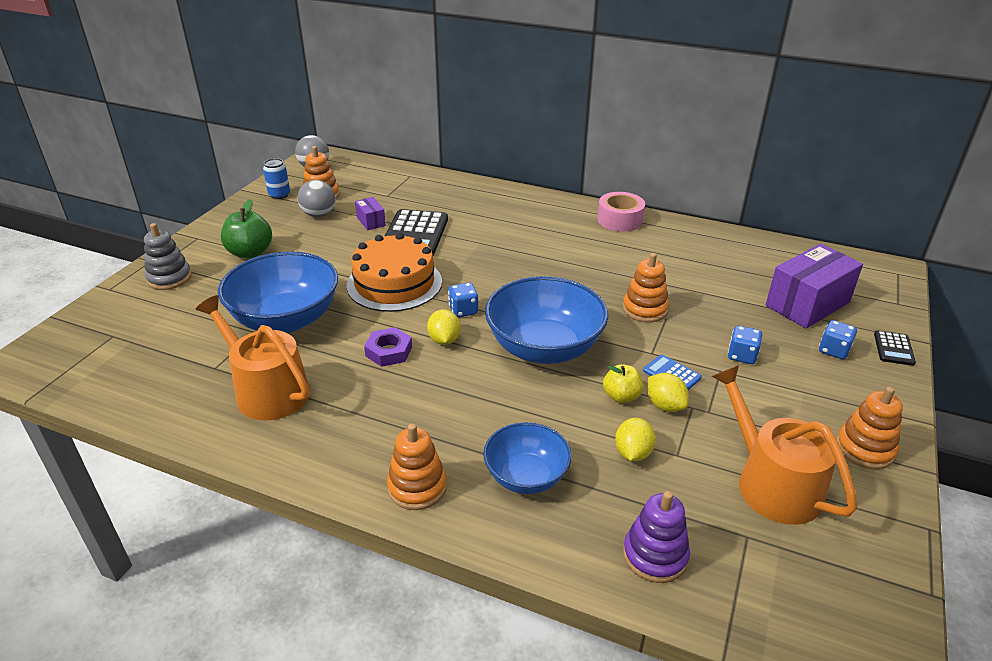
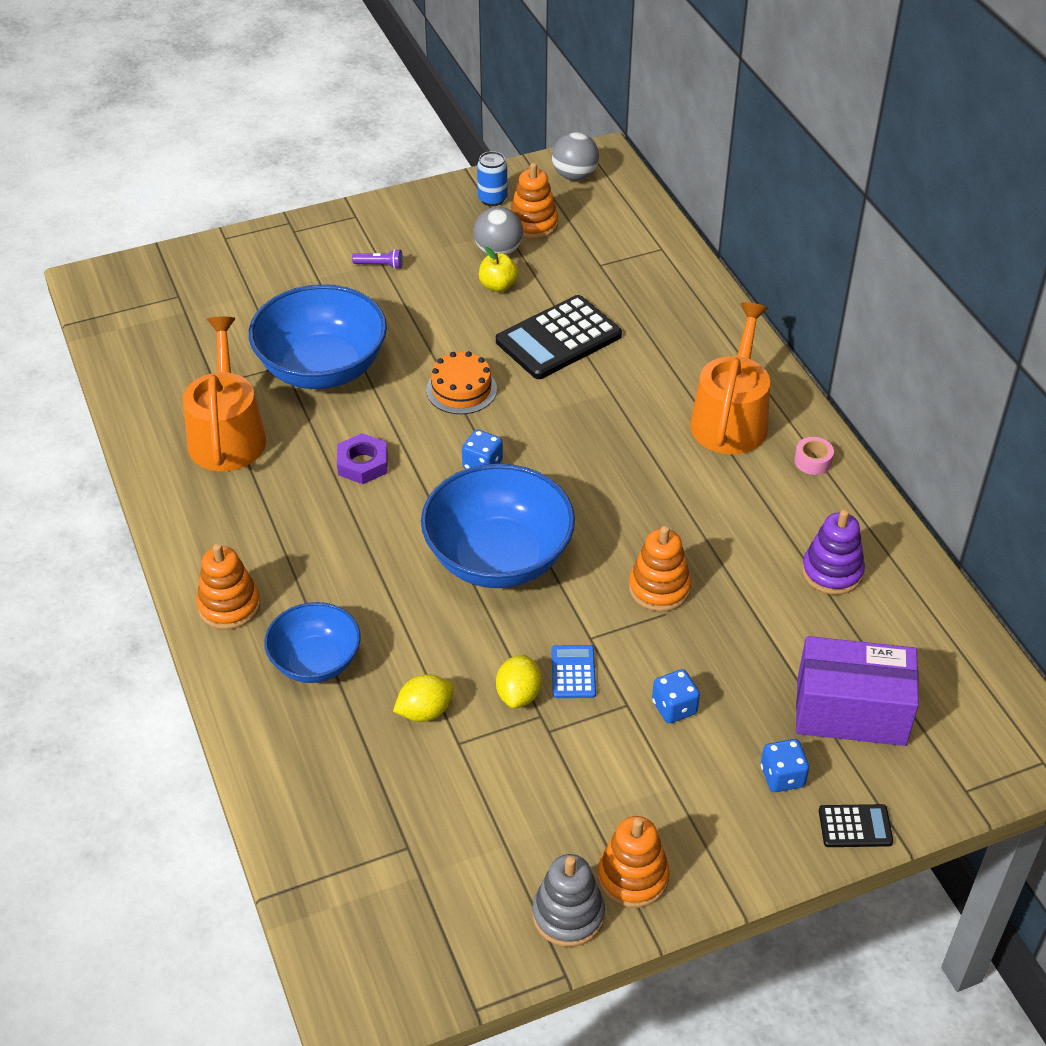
camera: 45 degrees right, 10 degrees up
(169, 278) = (282, 255): grey stacking toy -> grey stacking toy (568, 915)
(250, 252) = (380, 265): green apple -> purple flashlight
(371, 221) = (537, 293): purple box -> none
(394, 283) = (461, 389): orange cake -> orange cake, size x0.58
(444, 340) = (423, 485): yellow lemon -> none
(620, 220) = (813, 461): pink tape -> pink tape, size x0.54
(621, 396) = (494, 656): yellow apple -> yellow apple (498, 286)
(655, 555) = (318, 798): purple stacking toy -> purple stacking toy (832, 572)
(771, 483) = (497, 829): orange watering can -> orange watering can (731, 418)
(893, 348) = (855, 826): black calculator -> black calculator turned 150 degrees counterclockwise

